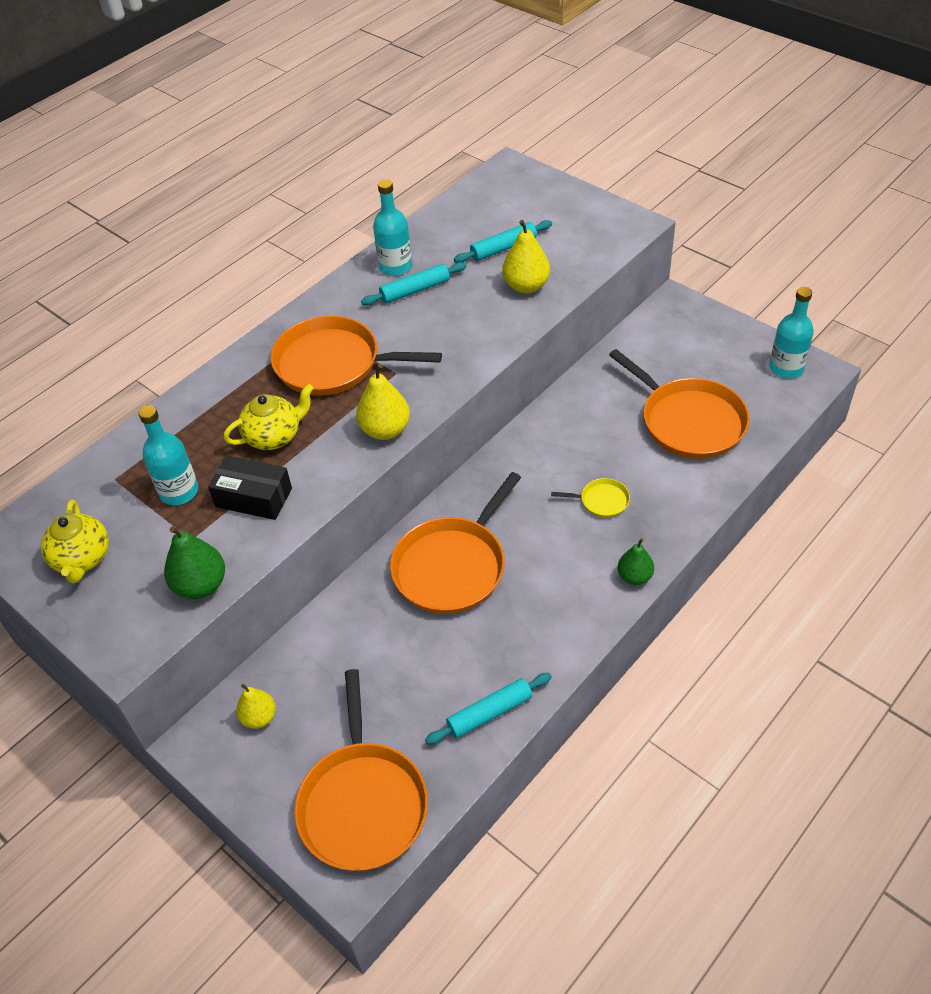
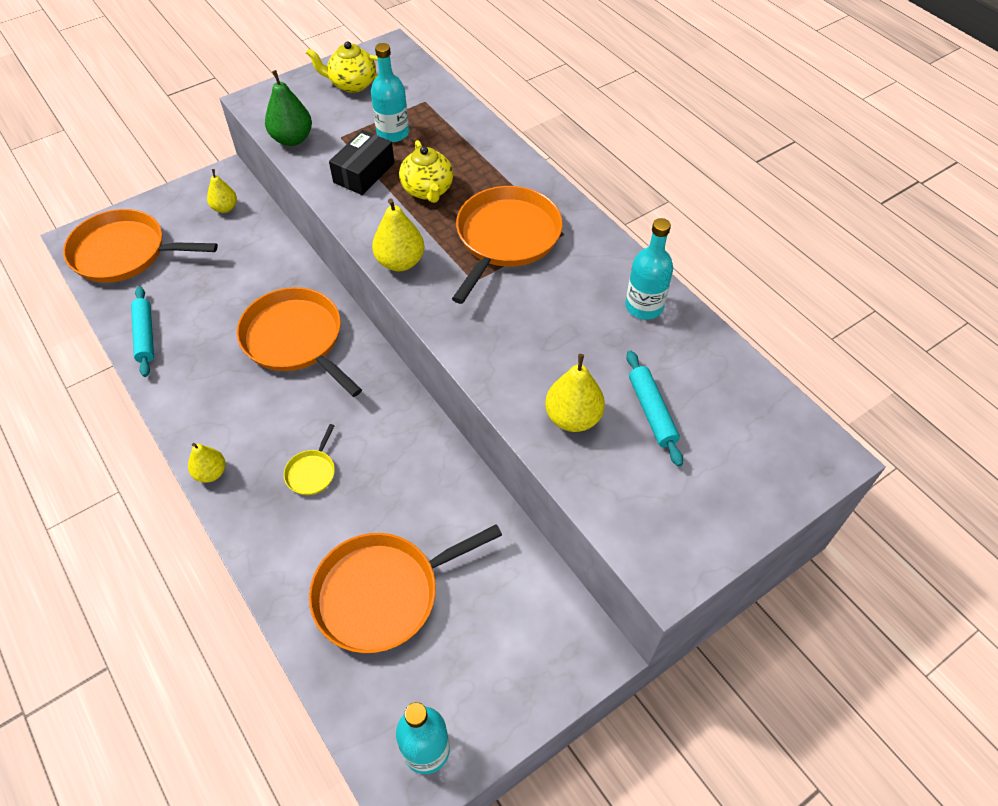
camera: 100 degrees right, 5 degrees up
(415, 290) = (597, 316): turquoise rolling pin -> none
(634, 576) = (211, 473): green pear -> yellow pear

